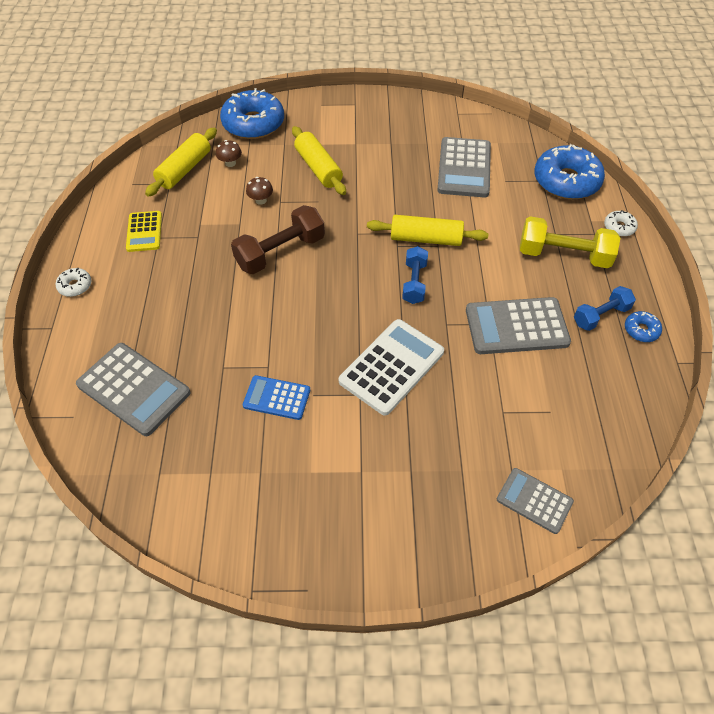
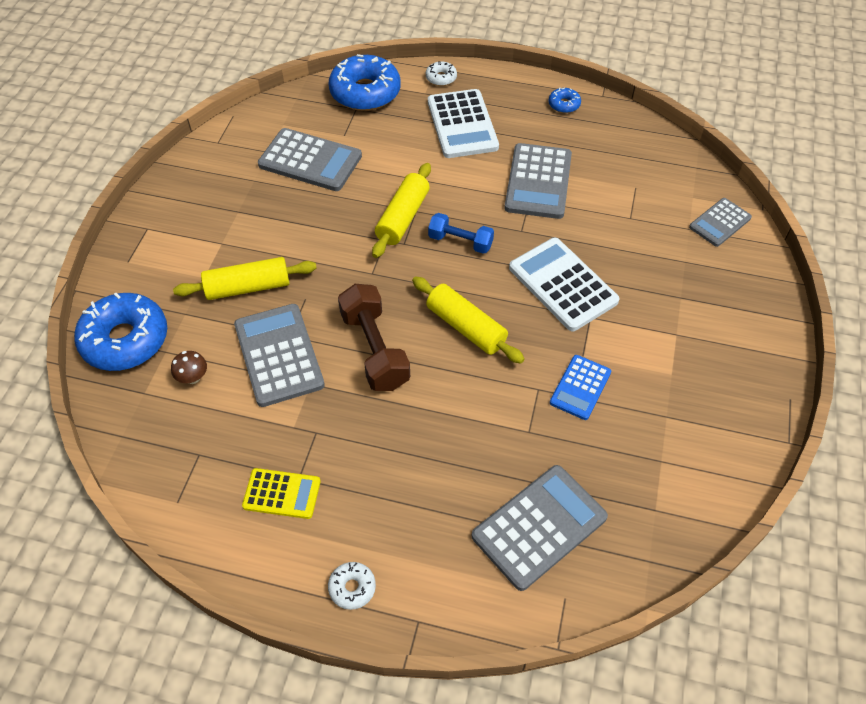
camera: 75 degrees left, 0 degrees up
(185, 169) = (179, 432): yellow rolling pin -> yellow rolling pin (466, 327)
(261, 200) = (279, 355): brown mushroom -> grey calculator
(563, 255) = (462, 124): yellow dumbbell -> white calculator
(600, 315) = (541, 123): blue dumbbell -> none

